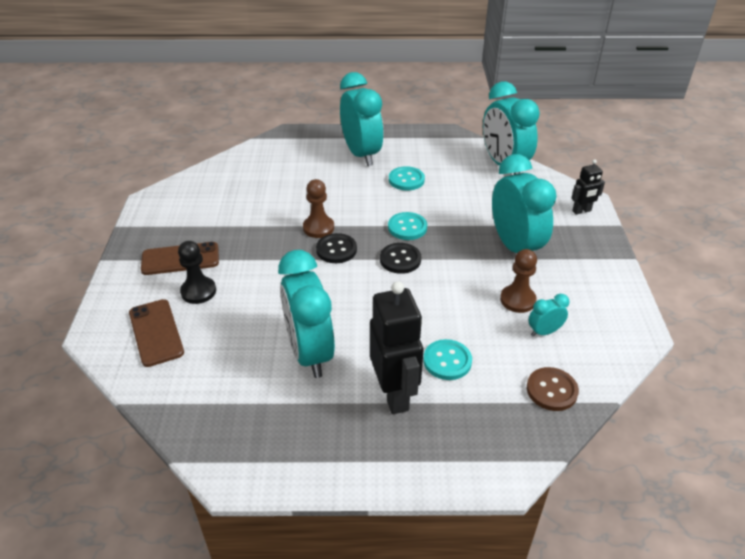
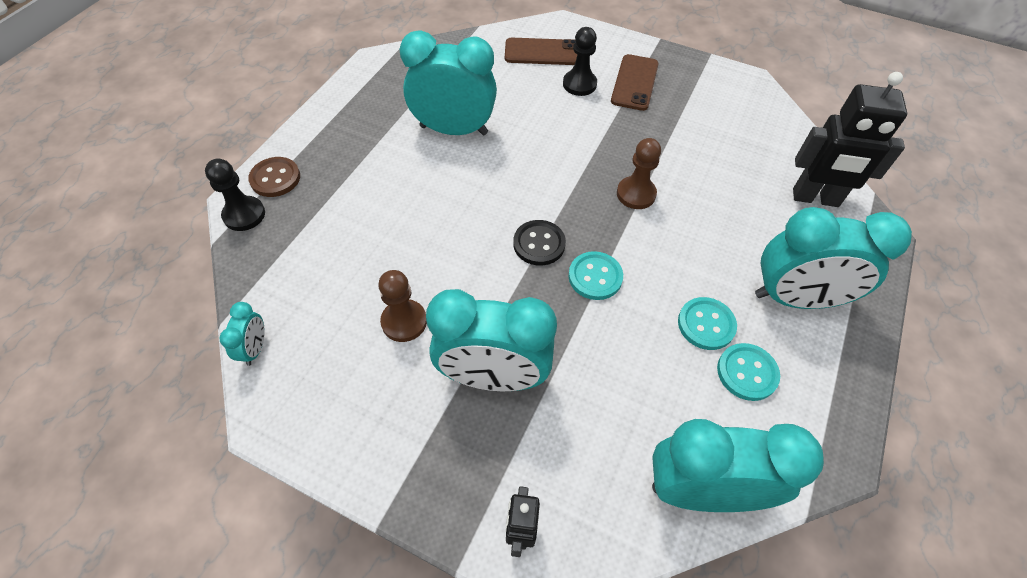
camera: 115 degrees right, 15 degrees up
(336, 250) = (587, 195): black button -> none
(394, 395) = (367, 165): black robot -> black robot (815, 198)
(447, 361) = (373, 217): turquoise button -> turquoise button (747, 372)
(517, 456) = (244, 215): none -> black pawn
(544, 332) = (344, 318): turquoise clock -> turquoise clock (255, 348)
(551, 390) = (276, 278): brown button -> brown button (275, 178)

